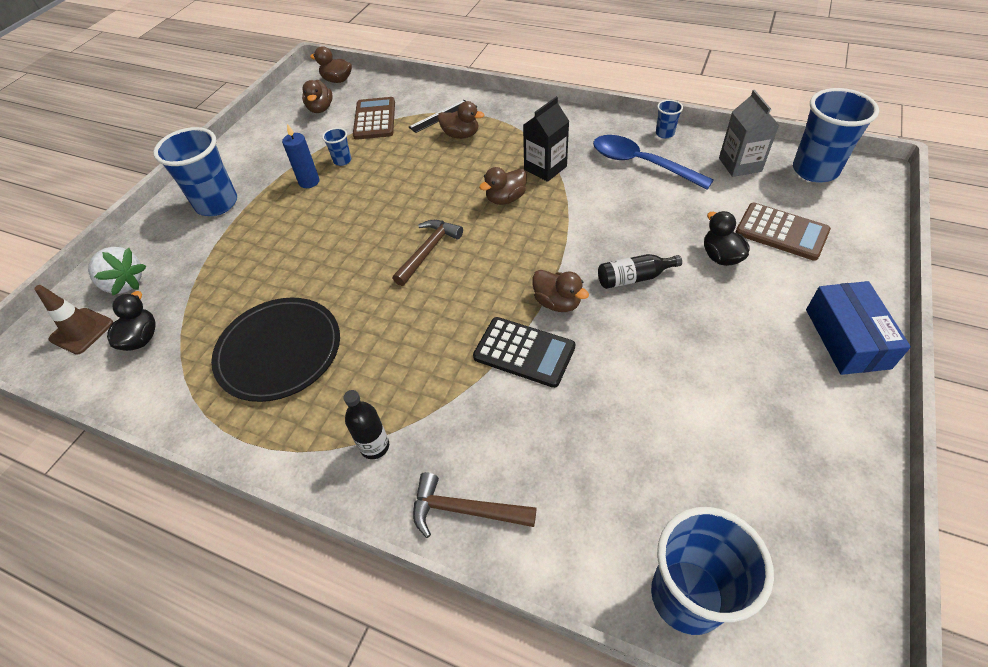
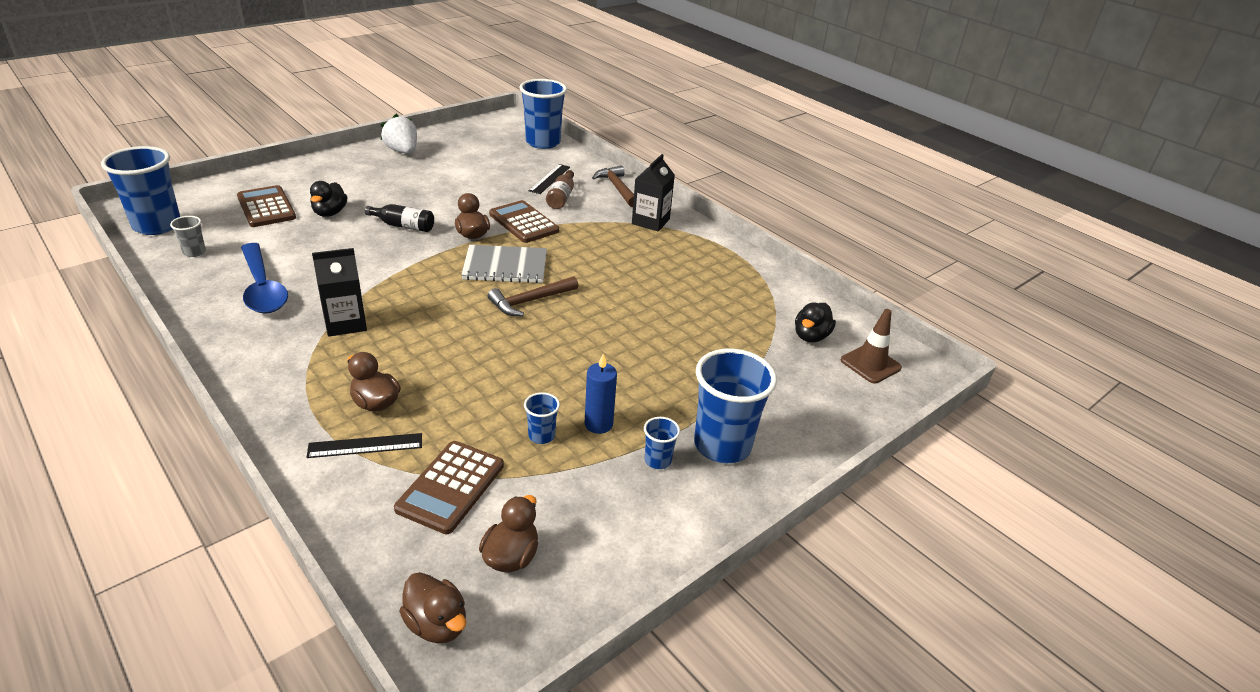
camera: 160 degrees left, 15 degrees down
(124, 284) = (834, 392): white strawberry -> white strawberry (402, 151)
(279, 351) = (693, 285): black plate -> none
(375, 446) = (650, 221): black bottle -> black carton
(465, 510) = (617, 188): brown hammer -> brown hammer turned 150 degrees counterclockwise
(484, 278) = (505, 266): none -> grey notebook
(505, 199) = (418, 313): brown duck -> none
(523, 433) = (561, 197): none -> brown bottle
(524, 352) = (524, 223): black calculator -> brown calculator
(575, 472) = (549, 179): none -> black ruler
(664, 133) = (190, 303): blue cup -> blue cup (657, 460)
(740, 165) = (194, 252): grey carton -> grey cup
(847, 338) = (338, 163): blue box -> none

